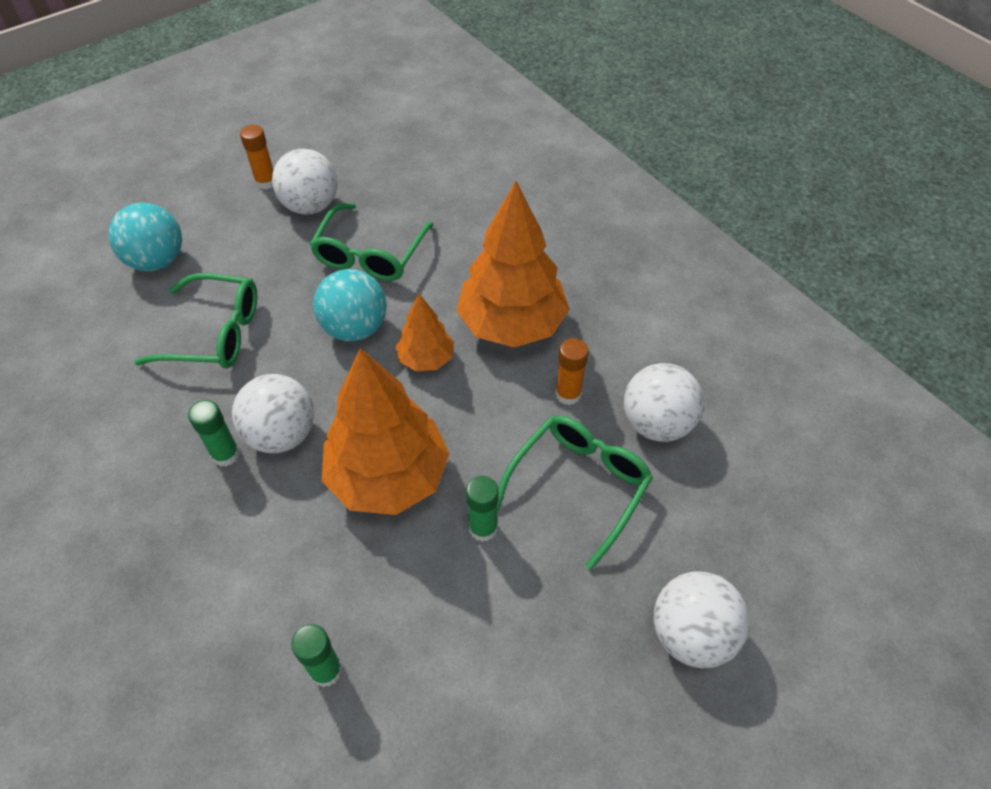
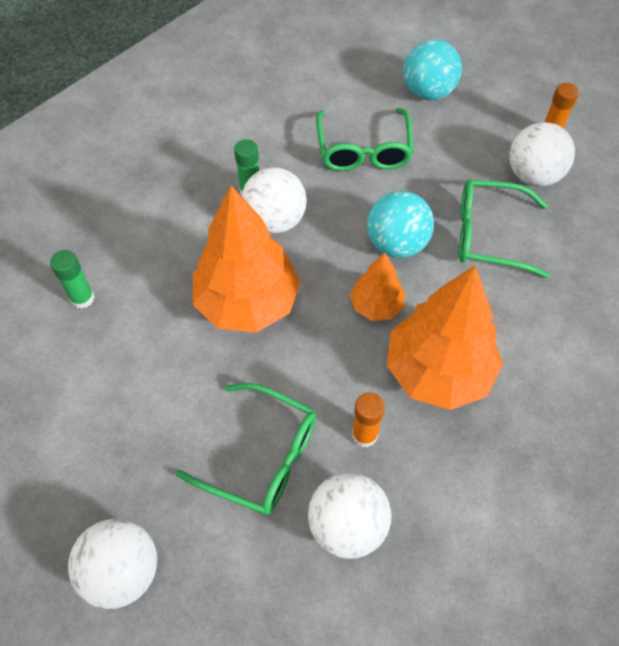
camera: 80 degrees right, 5 degrees up
(483, 528) = (208, 382): green glue stick -> none

